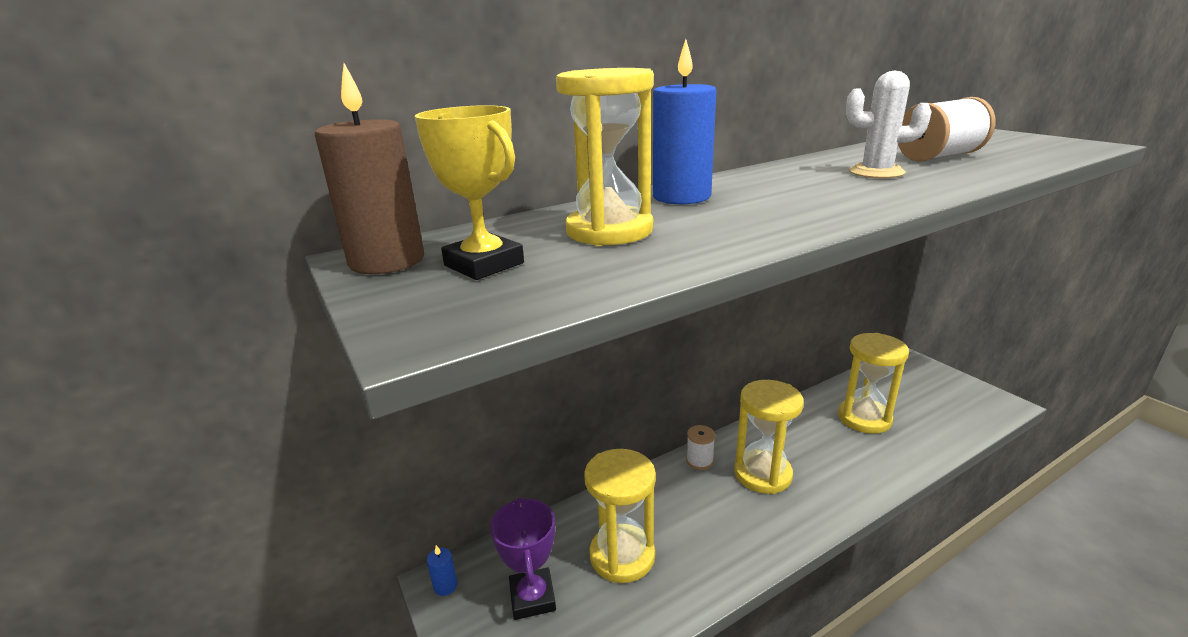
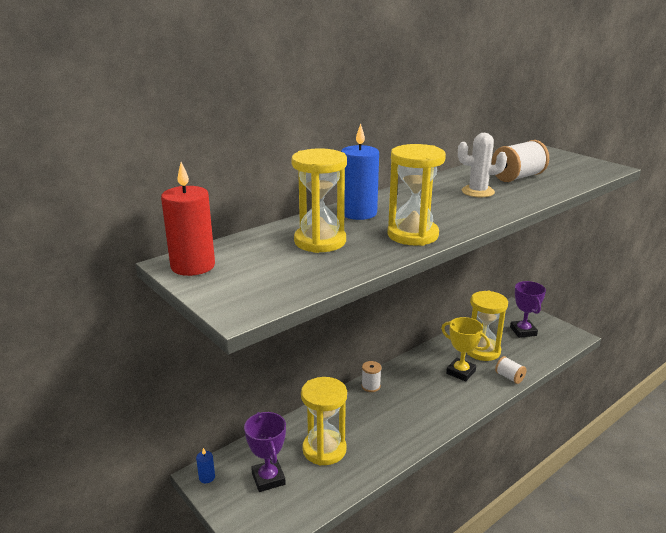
camera: 10 degrees left, 0 degrees up
(387, 261) = (193, 266): brown candle -> red candle
(484, 264) = (253, 267): yellow trophy -> yellow trophy (460, 372)
(762, 474) = (414, 392): yellow hourglass -> yellow hourglass (412, 235)
(908, 461) = (509, 377): none -> white spool
(923, 393) = (523, 331): none -> purple trophy

